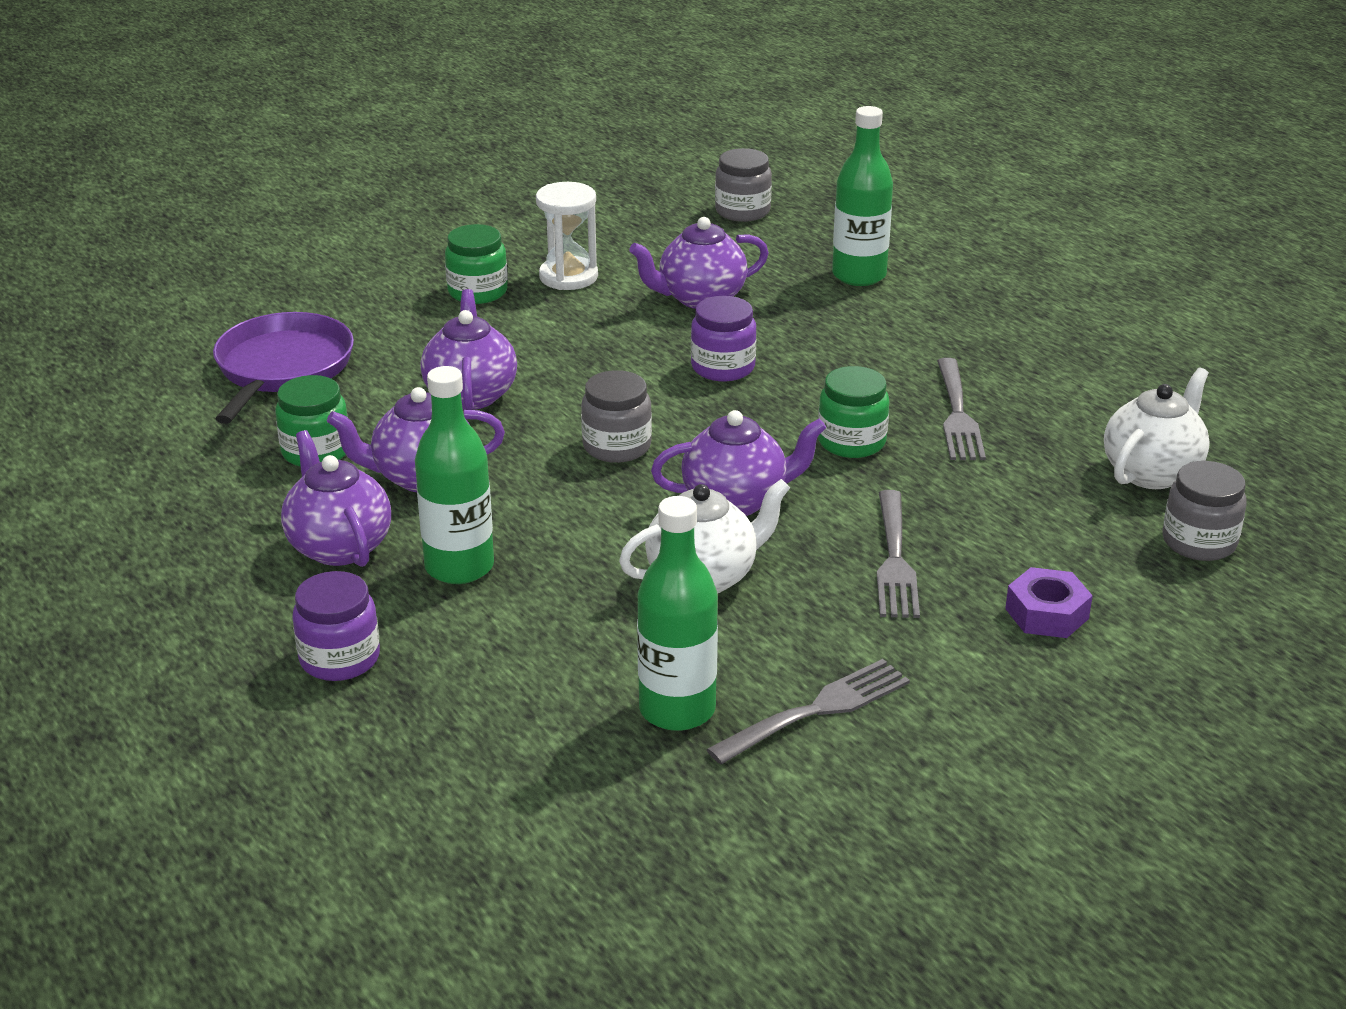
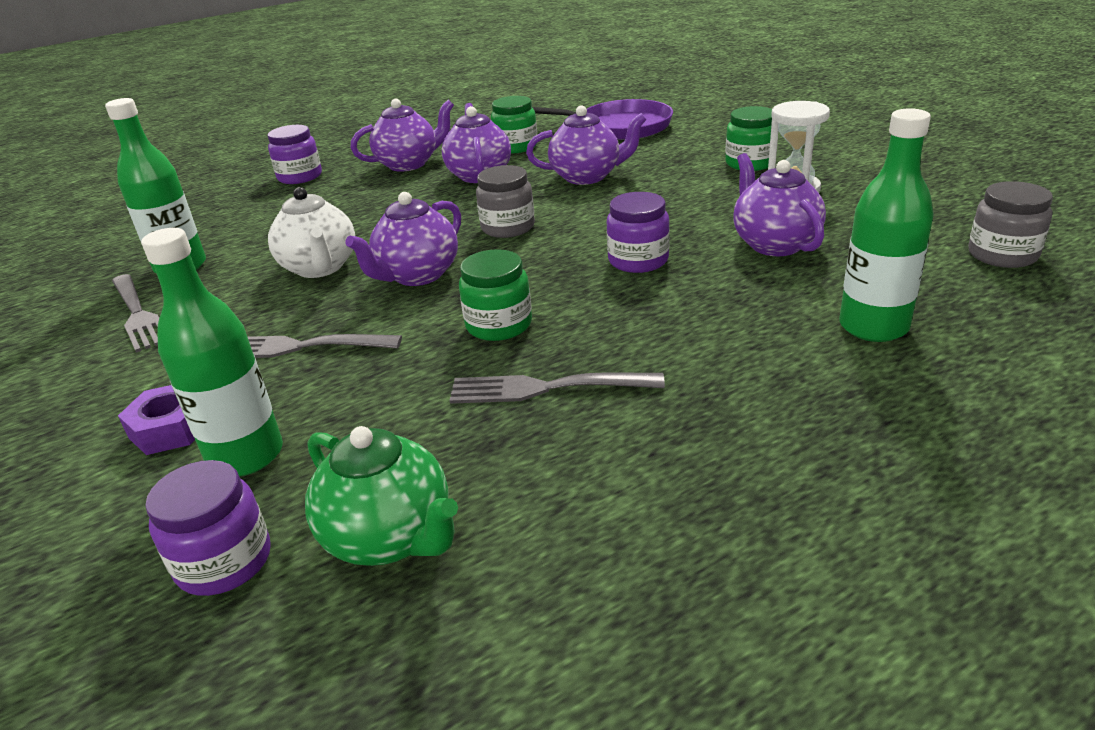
camera: 95 degrees right, 0 degrees up
(459, 567) = (372, 194): green bottle -> green bottle (246, 456)
(736, 500) = (417, 275): purple teapot -> purple teapot turned 45 degrees clockwise
(1152, 472) = (391, 538): white teapot -> green teapot
(1199, 542) = (224, 561): grey jar -> purple jar

